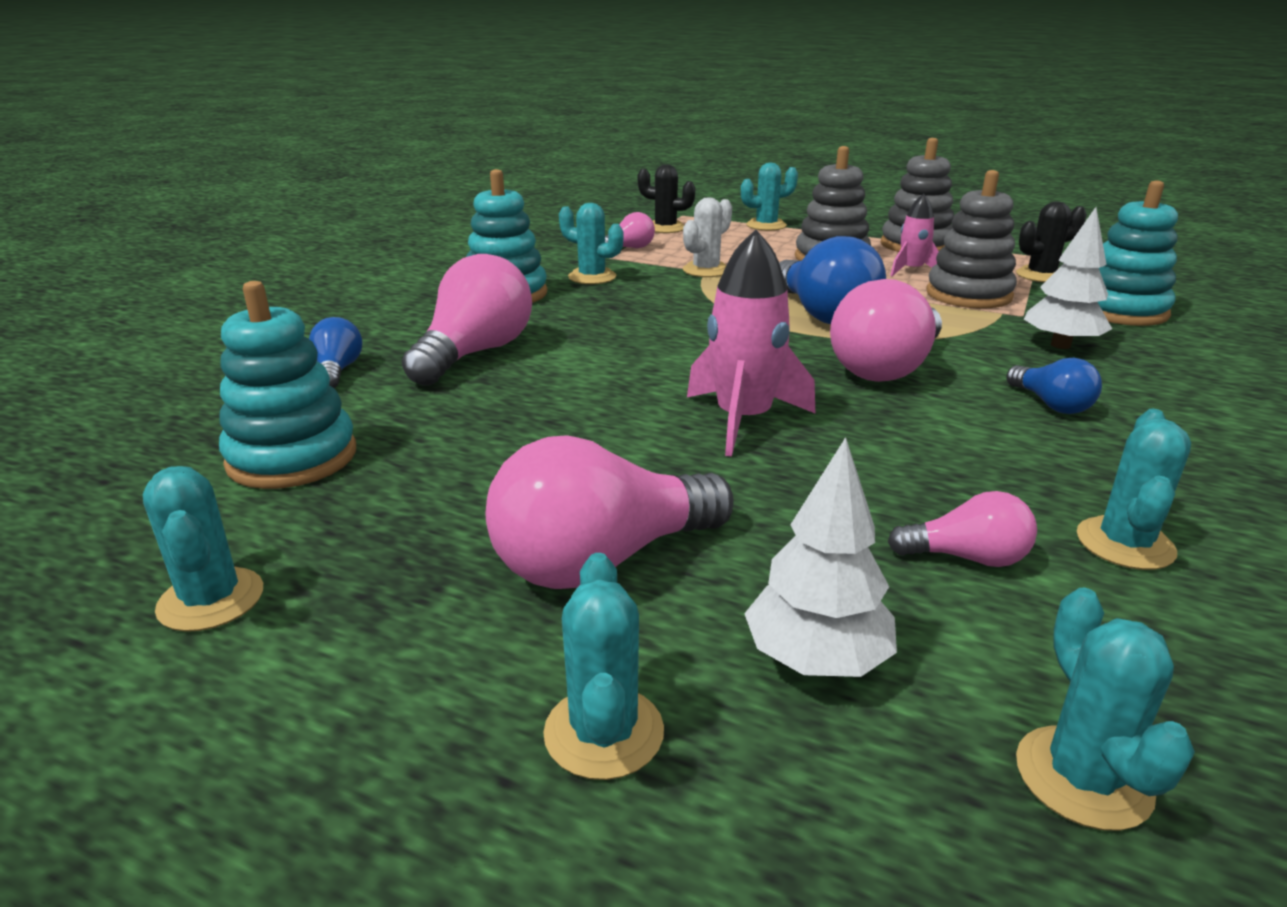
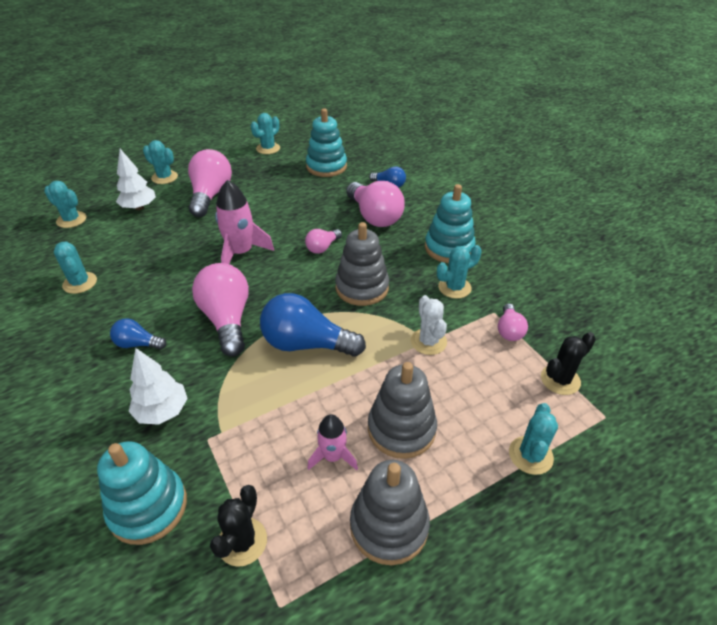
camera: 125 degrees right, 15 degrees up
(211, 600) = (268, 148): turquoise cactus -> turquoise cactus turned 60 degrees counterclockwise
(967, 557) = (124, 250): pink light bulb -> pink light bulb (322, 247)
(968, 295) = (261, 443): grey stacking toy -> grey stacking toy (362, 288)

